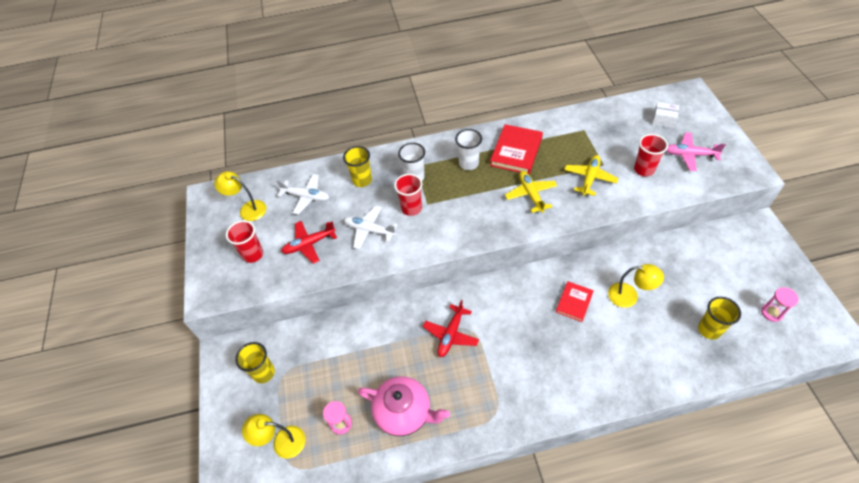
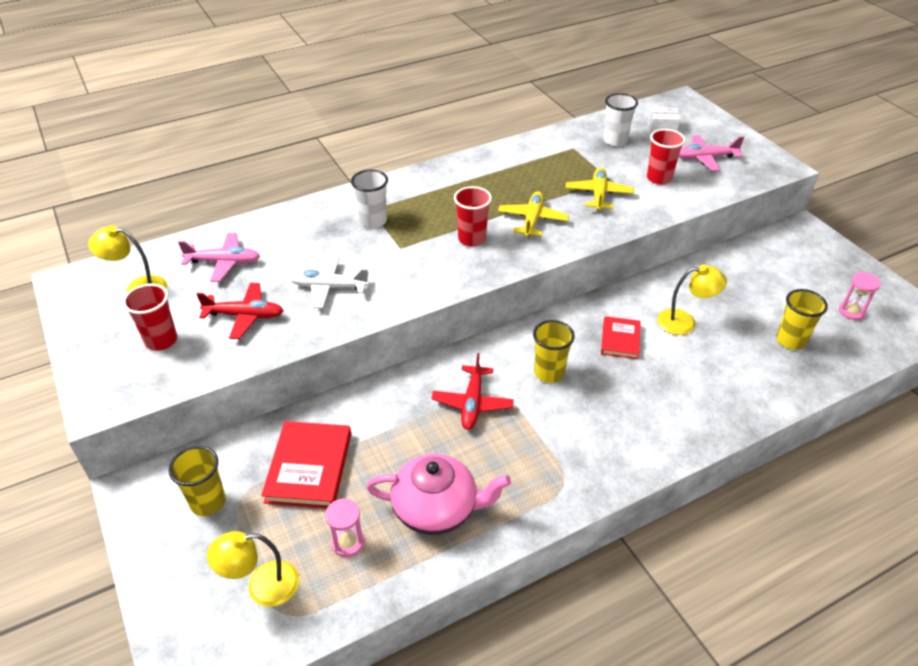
camera: 20 degrees left, 10 degrees down
(306, 197) = (224, 262): white plane -> pink plane
(309, 244) = (245, 316): red plane -> red plane turned 135 degrees counterclockwise
(362, 180) = (300, 234): yellow cup -> yellow cup (549, 373)
(411, 208) = (380, 255): red cup -> red cup (472, 239)
(468, 164) = (441, 198): white cup -> white cup (615, 141)
(516, 151) = (498, 178): red book -> red book (309, 467)
(531, 194) = (532, 220): yellow plane -> yellow plane turned 45 degrees clockwise

